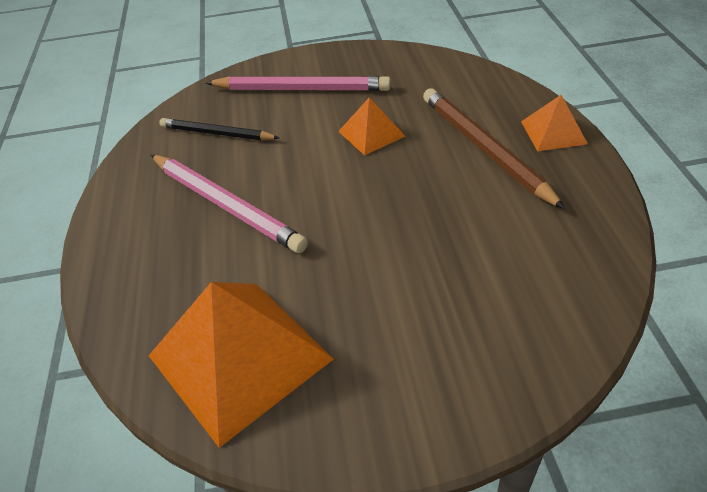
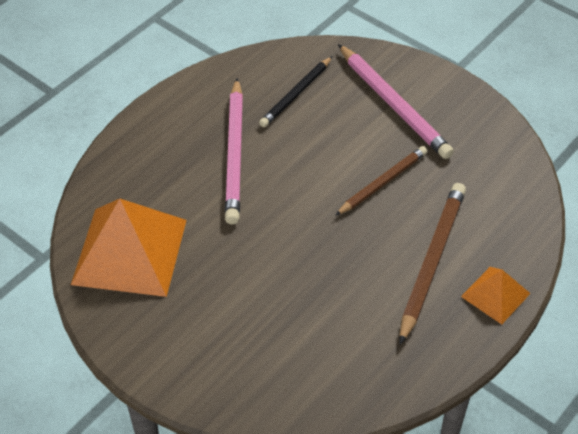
camera: 45 degrees right, 5 degrees up
(217, 133) = (296, 94): black pencil -> black pencil turned 120 degrees counterclockwise
(371, 133) = (382, 182): orange pyramid -> brown pencil

